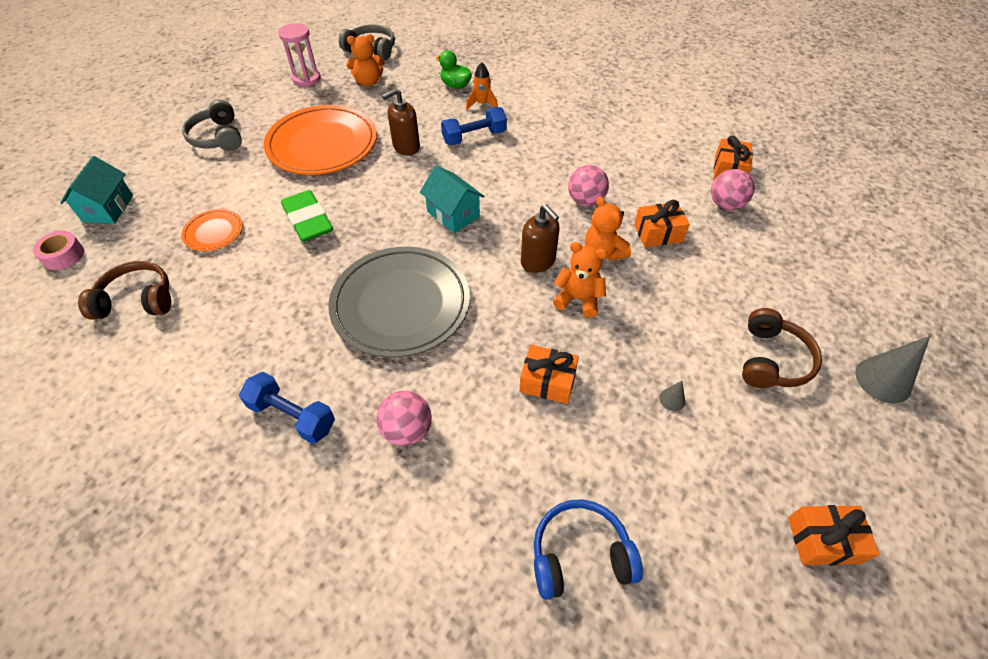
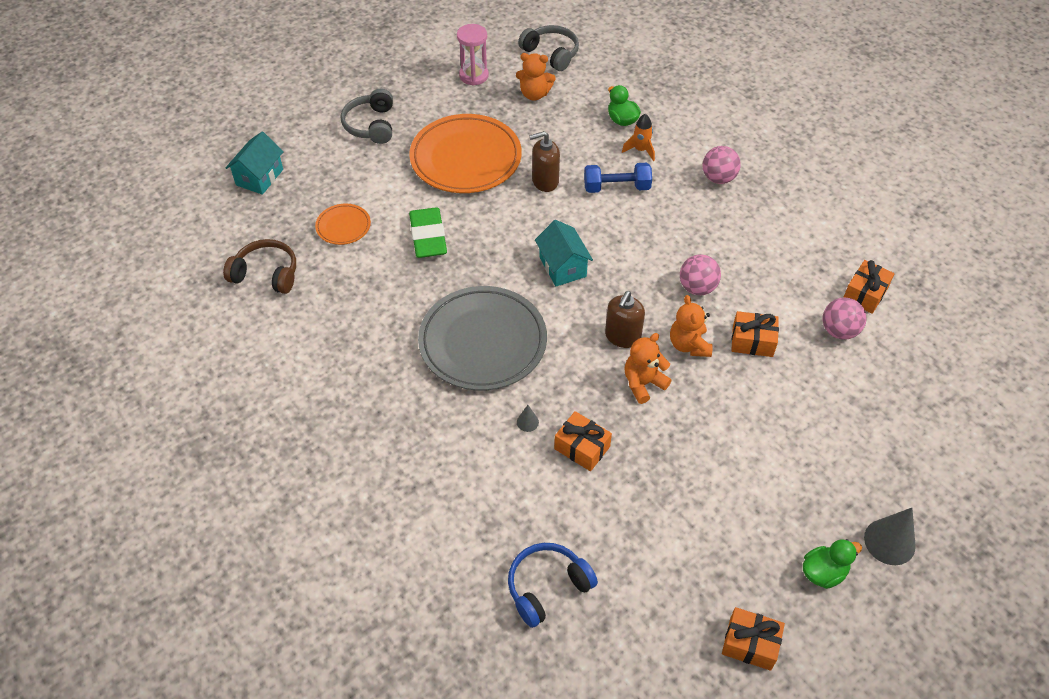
camera: 20 degrees right, 0 degrees up
(63, 255) = (216, 215): pink tape -> none
(292, 416) = (364, 411): blue dumbbell -> none
(407, 430) = (450, 450): pink ball -> pink ball (718, 178)
(538, 261) = (622, 336): brown soap dispenser -> brown soap dispenser turned 45 degrees clockwise
(578, 299) = (643, 383): orange teddy bear -> orange teddy bear turned 75 degrees counterclockwise
(580, 555) = (547, 587): blue headphones -> blue headphones turned 45 degrees counterclockwise
(672, 399) = (683, 496): grey cone -> grey cone (527, 422)
(771, 360) = (794, 491): brown headphones -> none
(845, 433) = (823, 572): none -> green duck

